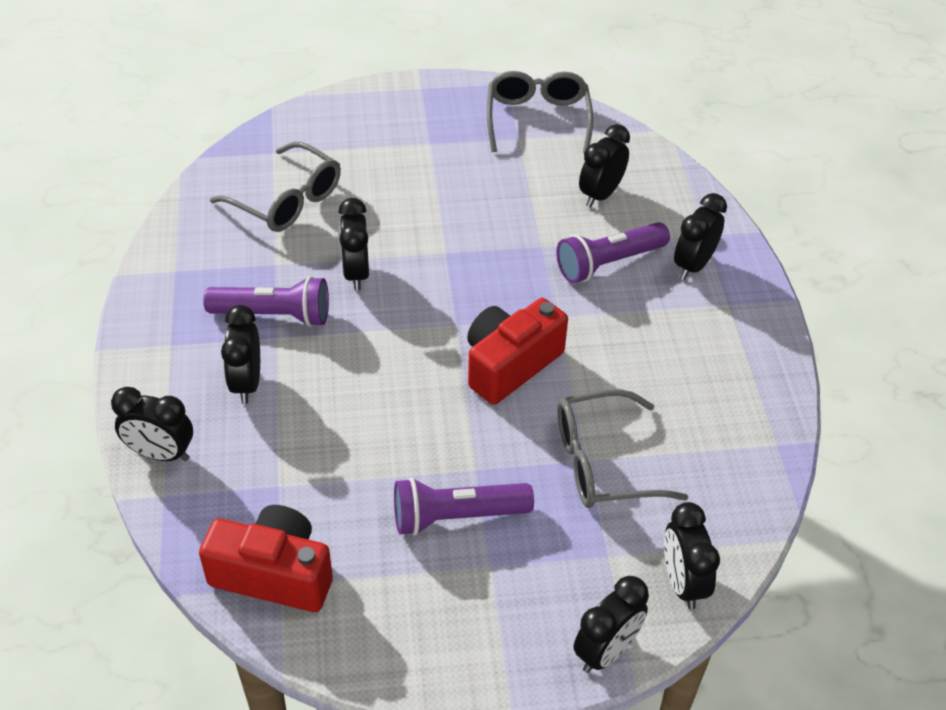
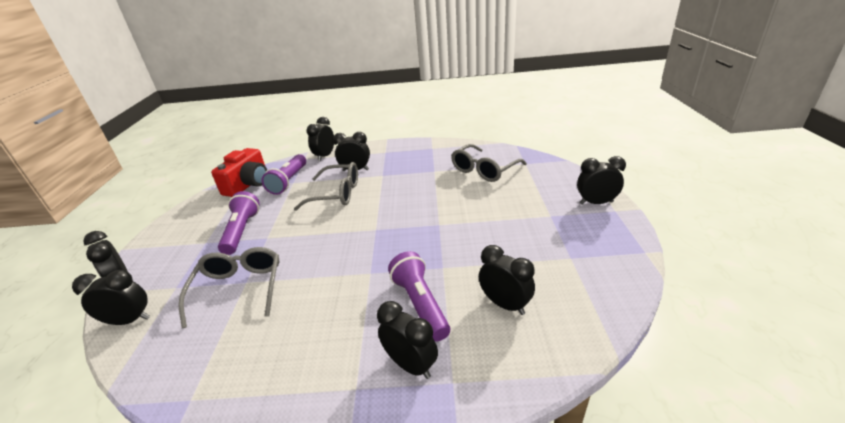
camera: 100 degrees right, 15 degrees down
(274, 315) = (397, 173): purple flashlight -> purple flashlight (289, 181)
(356, 273) = (424, 194): black clock -> black clock (596, 203)
(510, 365) = (335, 250): red camera -> none
(537, 120) = (599, 269): grey glasses -> grey glasses (336, 194)

